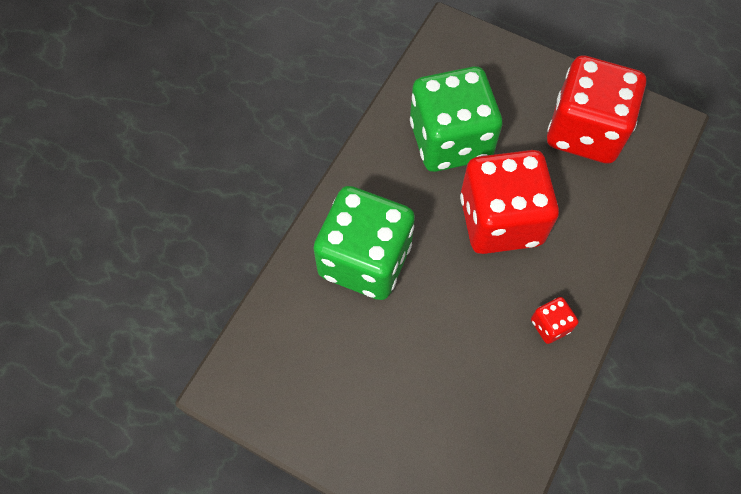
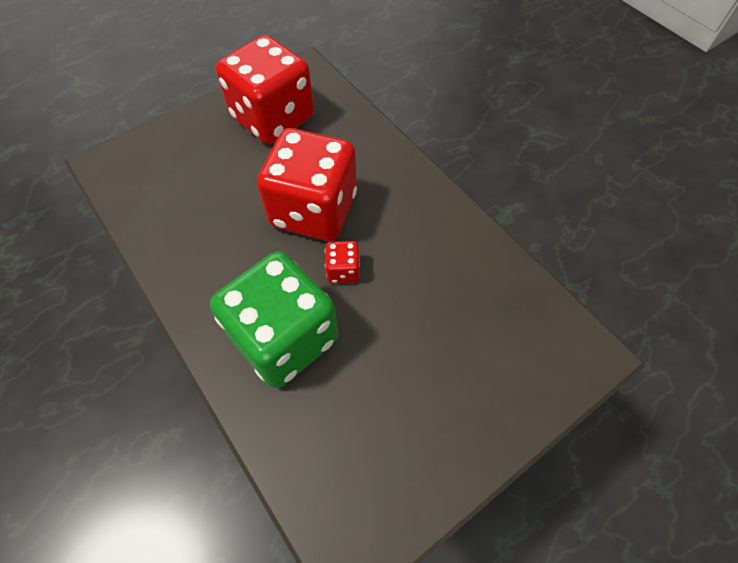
camera: 65 degrees left, 5 degrees down
(450, 140) = (212, 212): green dice -> none
(550, 325) = (427, 219): red dice -> red dice (343, 270)

